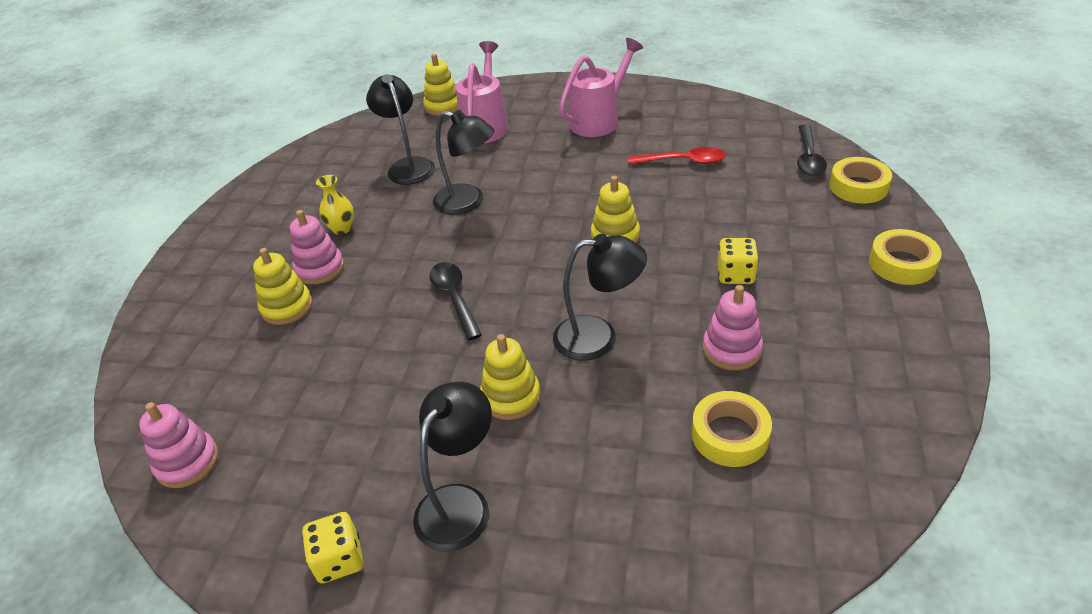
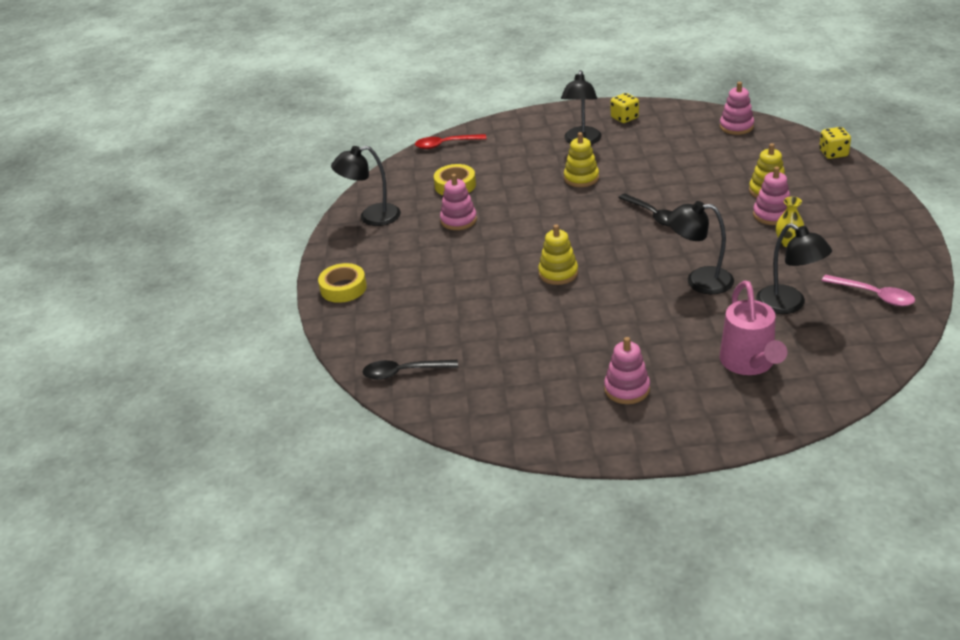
camera: 165 degrees right, 5 degrees down
(329, 163) = (873, 295): none -> pink spoon
(443, 106) = (824, 384): yellow stacking toy -> none
(598, 337) = (543, 212): black lamp -> black lamp (371, 217)
(599, 120) = (627, 389): pink watering can -> pink stacking toy
(683, 161) = (522, 350): red spoon -> red spoon (445, 144)
(735, 275) = (461, 261): yellow dice -> yellow dice (833, 153)
(808, 157) = (404, 372): black spoon -> black spoon turned 90 degrees counterclockwise
(858, 187) = (363, 347): yellow tape -> none

